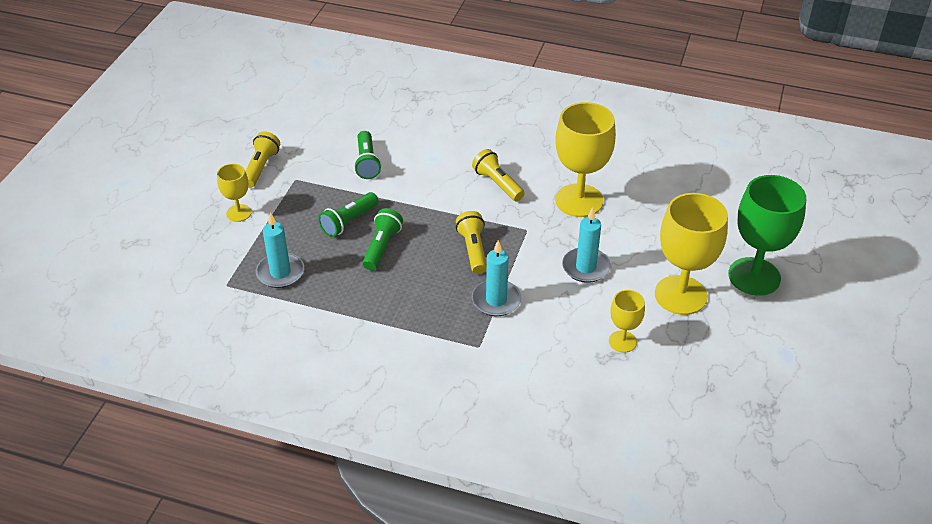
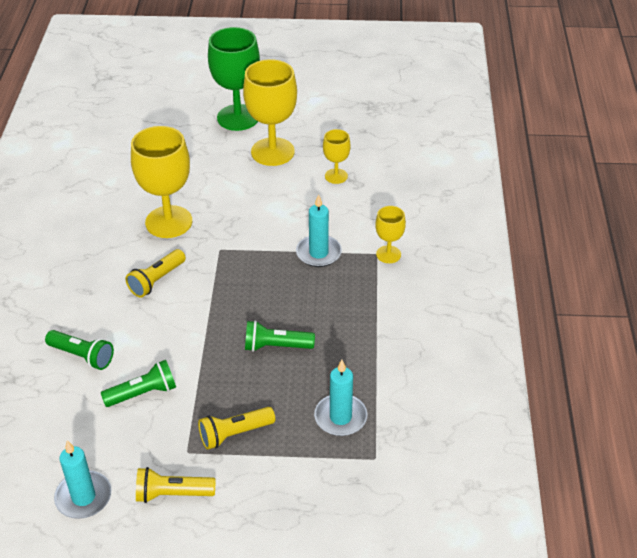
camera: 105 degrees left, 0 degrees up
(239, 213) = (260, 487): yellow goblet -> yellow goblet (388, 254)
(348, 222) = (246, 382): green flashlight -> green flashlight (82, 356)
(473, 250) = (258, 280): yellow flashlight -> yellow flashlight (234, 434)
(586, 267) = (258, 206): turquoise candle -> turquoise candle (83, 497)

